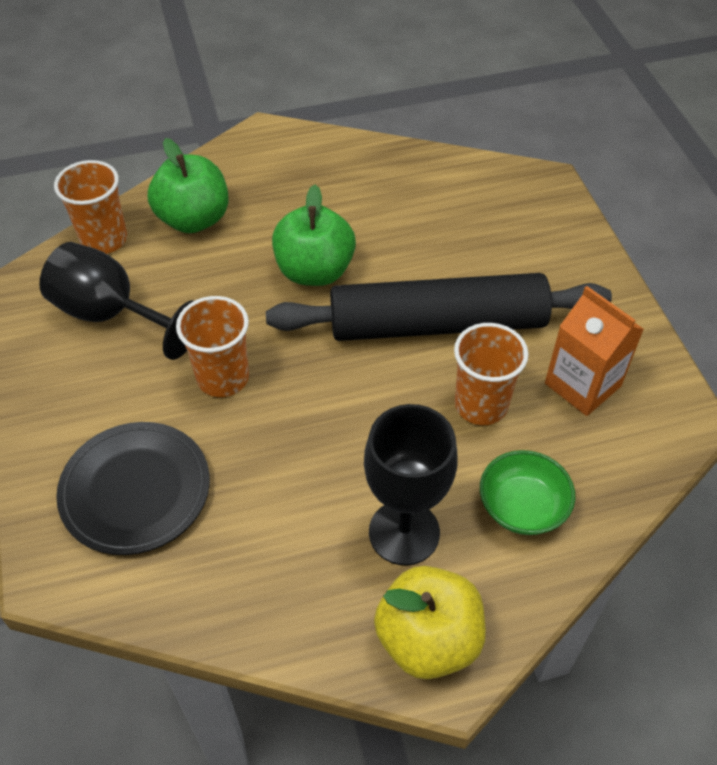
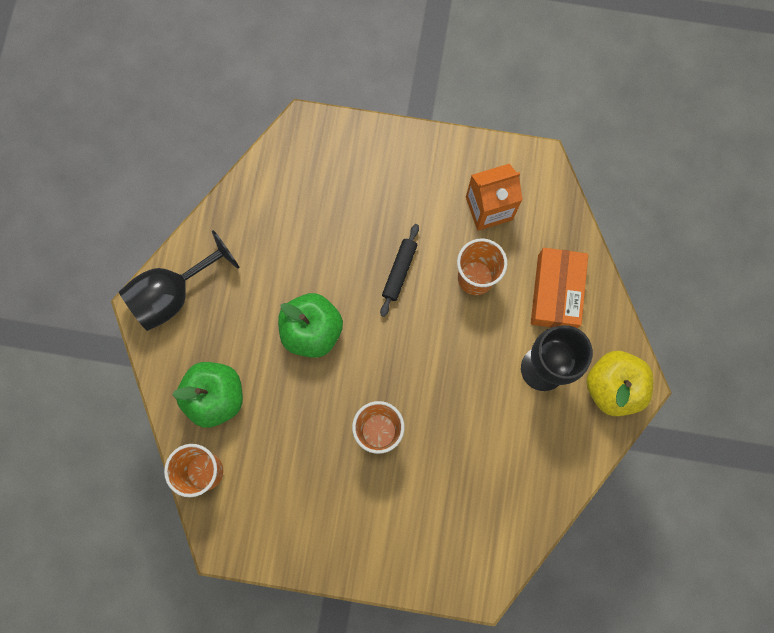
camera: 65 degrees left, 25 degrees up
(112, 315) = (285, 488): black goblet -> black goblet (173, 294)
(135, 491) = (443, 518): black plate -> none
(437, 324) = (399, 271): black rolling pin -> black rolling pin, size x0.40
(522, 507) = (556, 292): green bowl -> orange box

